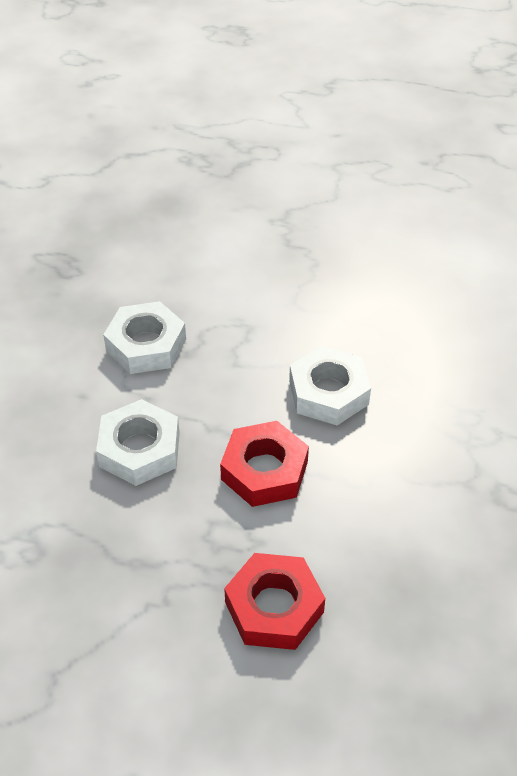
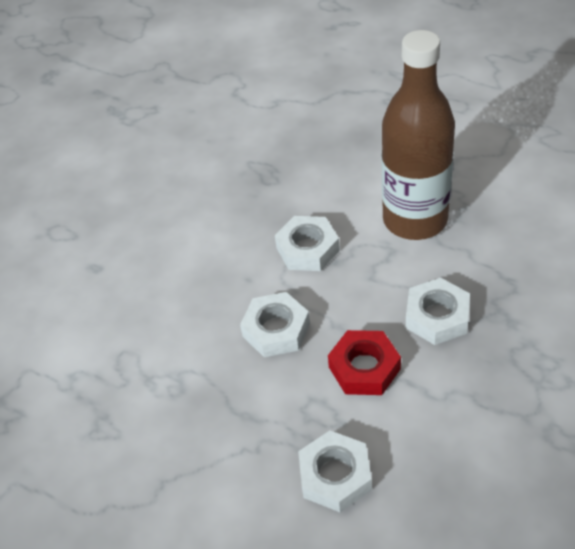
camera: 25 degrees right, 0 degrees up
(264, 287) = (415, 220): none -> brown bottle
(274, 607) = (335, 476): red nut -> white nut

